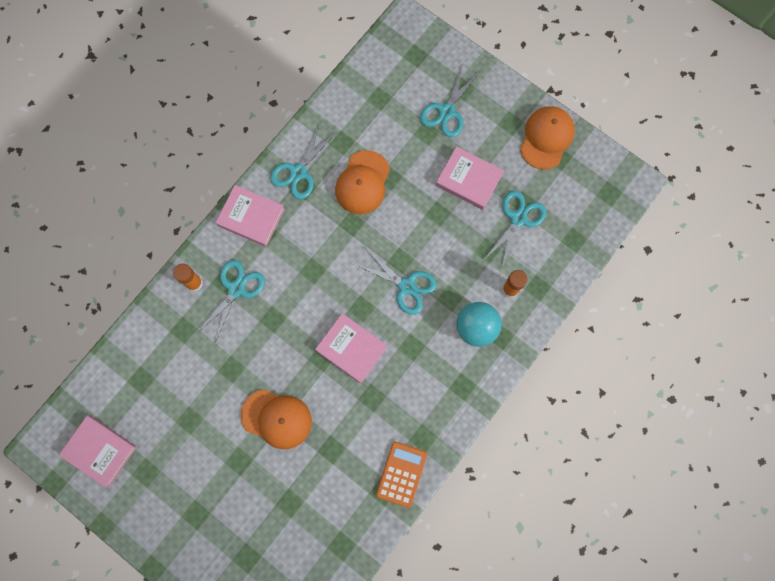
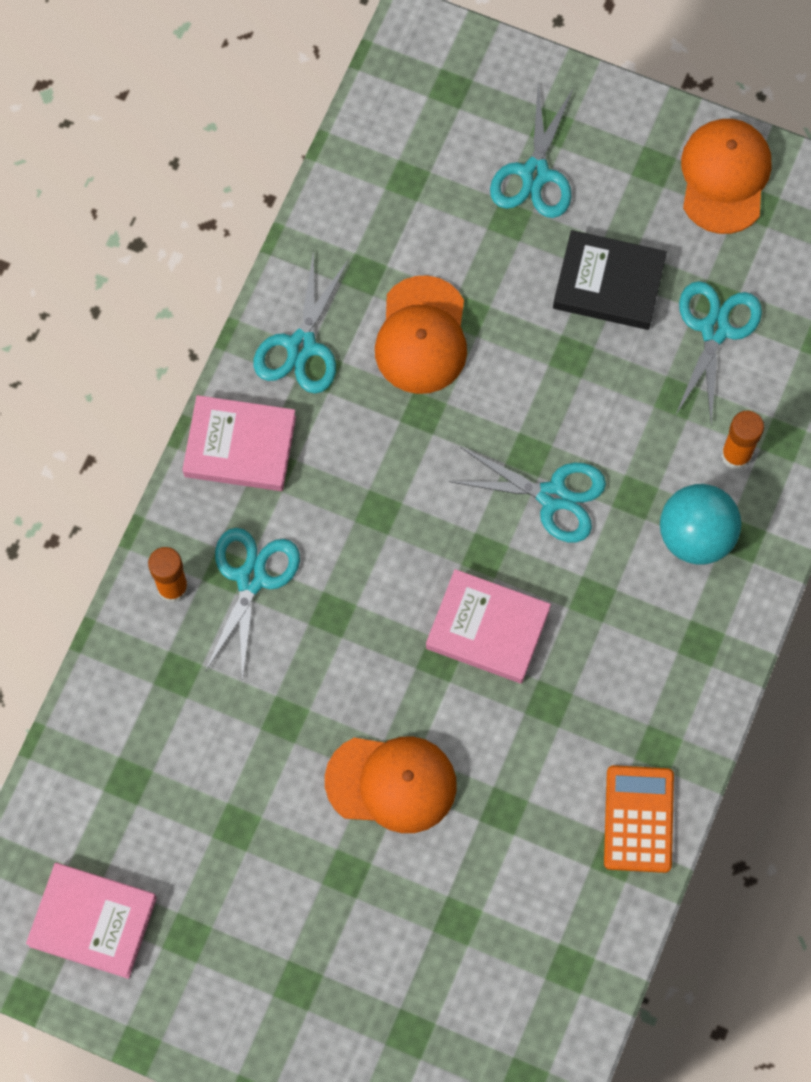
camera: 15 degrees left, 5 degrees down
(469, 180) = (609, 284): pink book -> black book

